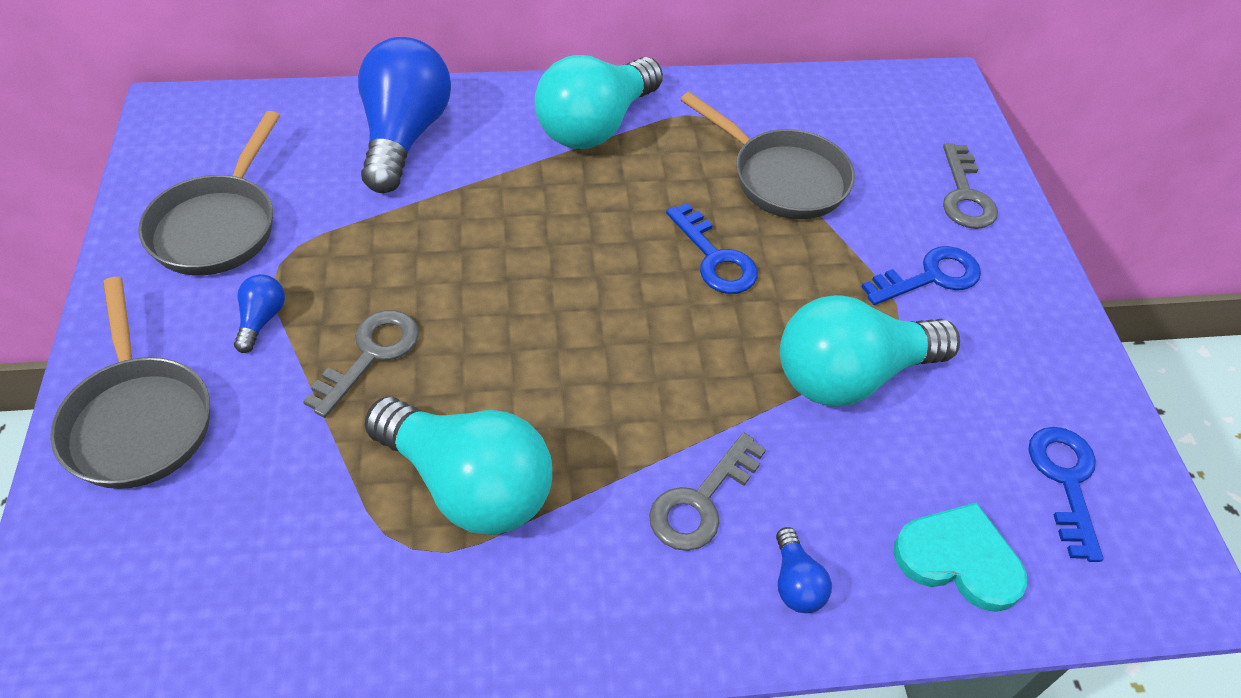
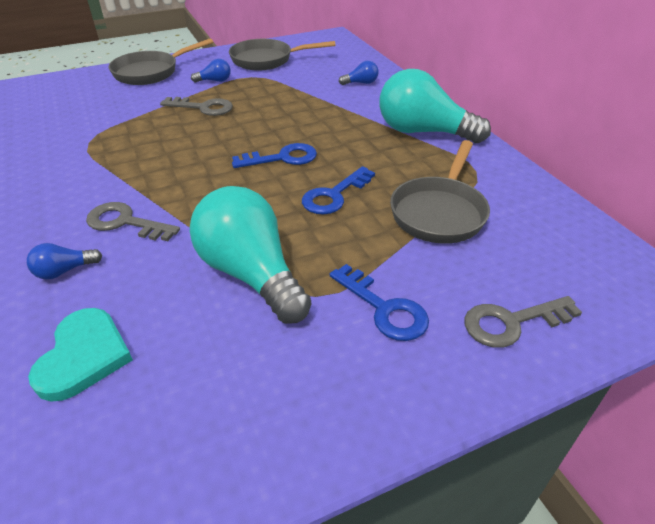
camera: 75 degrees right, 10 degrees down
(404, 135) = (361, 83): blue light bulb -> blue light bulb, size x0.42
(468, 485) = (127, 148): turquoise light bulb -> none
(1065, 481) = (173, 430): blue key -> blue key (282, 158)

